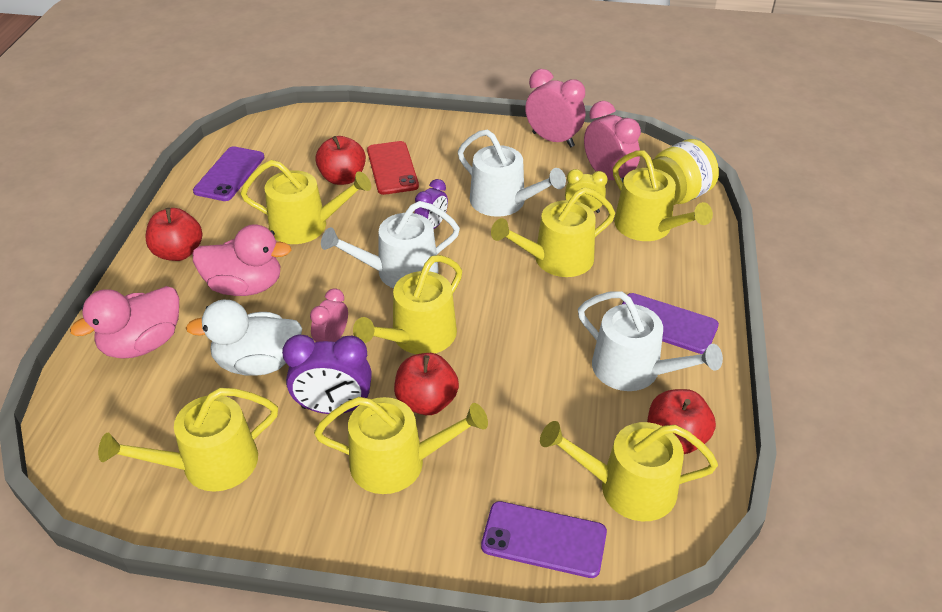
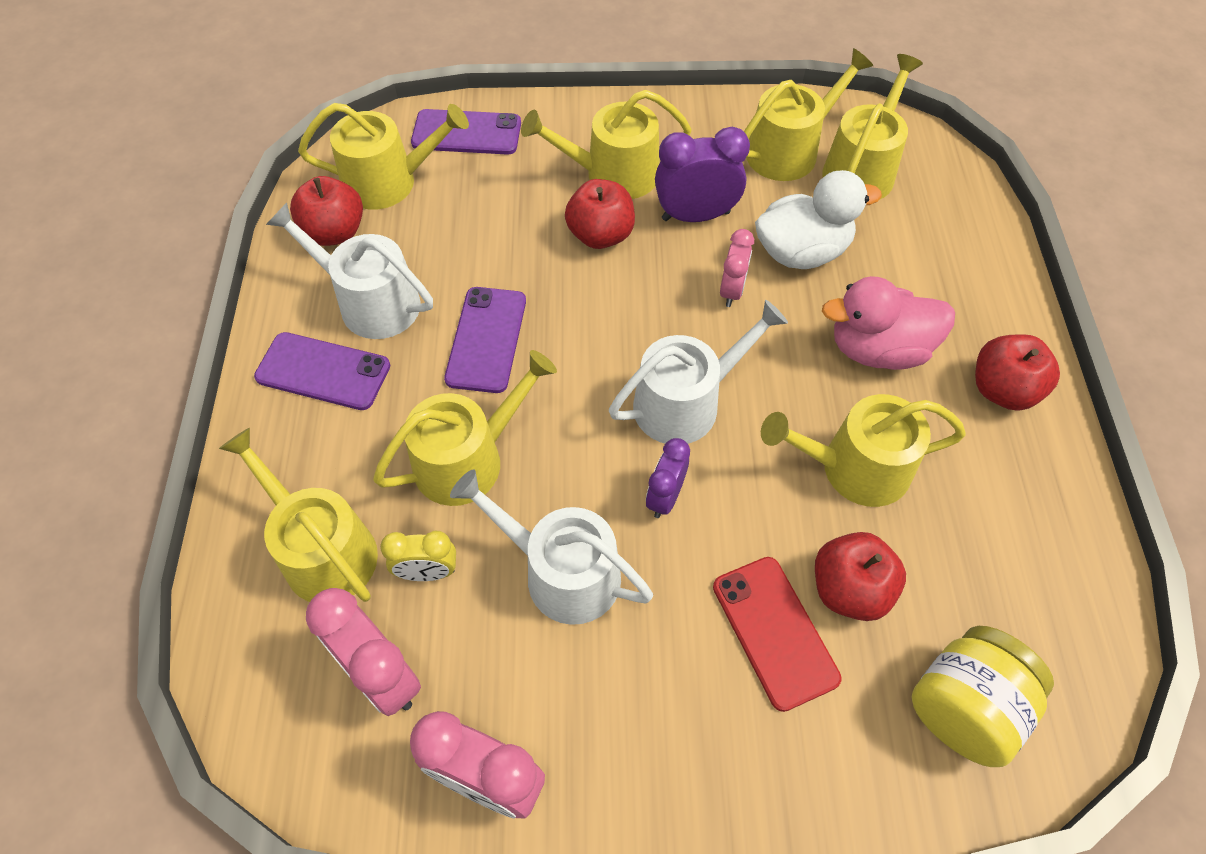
camera: 170 degrees right, 15 degrees up
(142, 344) = (945, 256): pink duck -> none
(229, 174) = (1043, 567): purple phone -> purple phone (486, 339)
(418, 336) = (631, 309): yellow watering can -> yellow watering can (861, 169)
(676, 195) = (262, 640): yellow jar -> yellow jar (964, 707)

